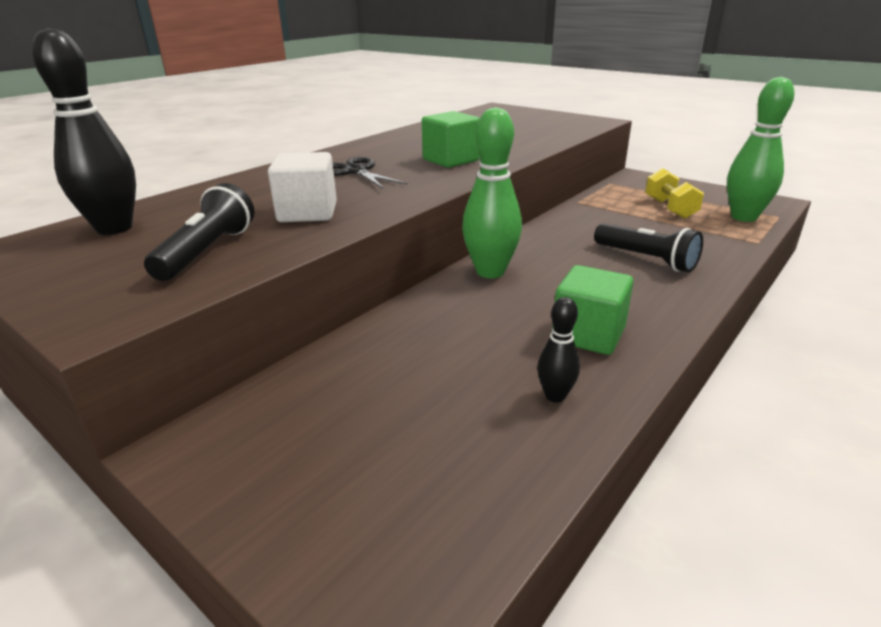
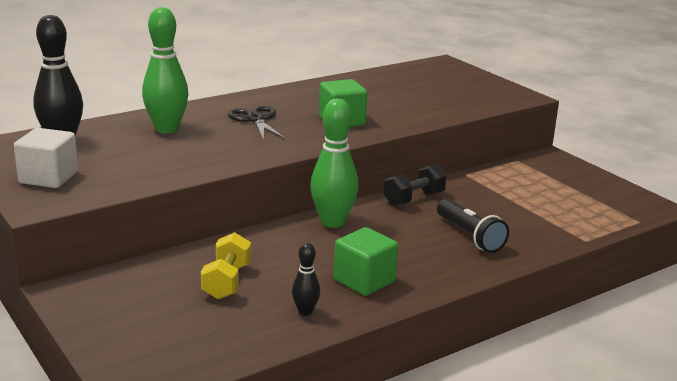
camera: 15 degrees right, 5 degrees down
(207, 252) = (114, 171): black flashlight -> none
(307, 213) = (196, 152): white cube -> white cube (48, 178)
(552, 233) = (414, 199): none -> black dumbbell
(670, 208) = (545, 196): yellow dumbbell -> yellow dumbbell (227, 282)
(743, 217) = (604, 216): green bowling pin -> green bowling pin (167, 129)

